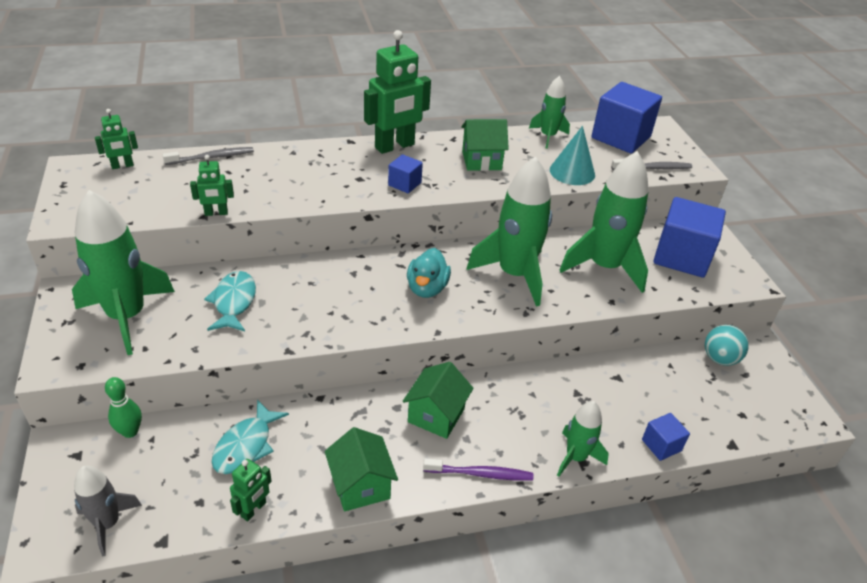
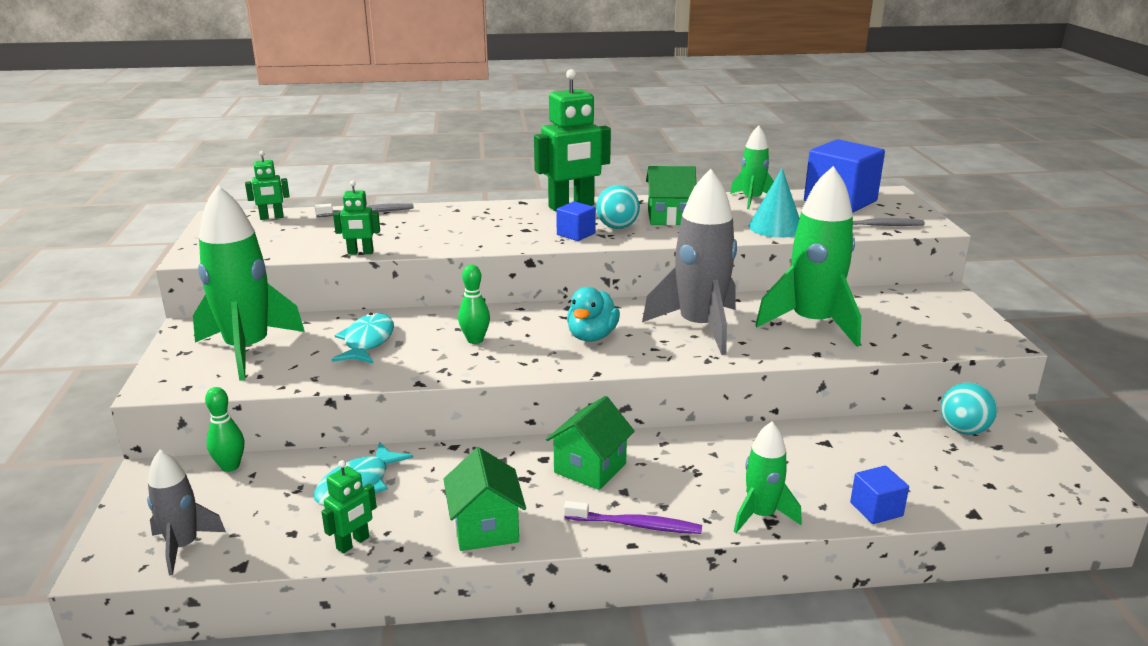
camera: 10 degrees right, 15 degrees down
(328, 296) = (475, 340): none -> green bowling pin
(439, 174) = (617, 227): none -> turquoise ball
(514, 274) = (699, 327): green rocket -> grey rocket
(681, 256) = (912, 317): blue cube -> none

